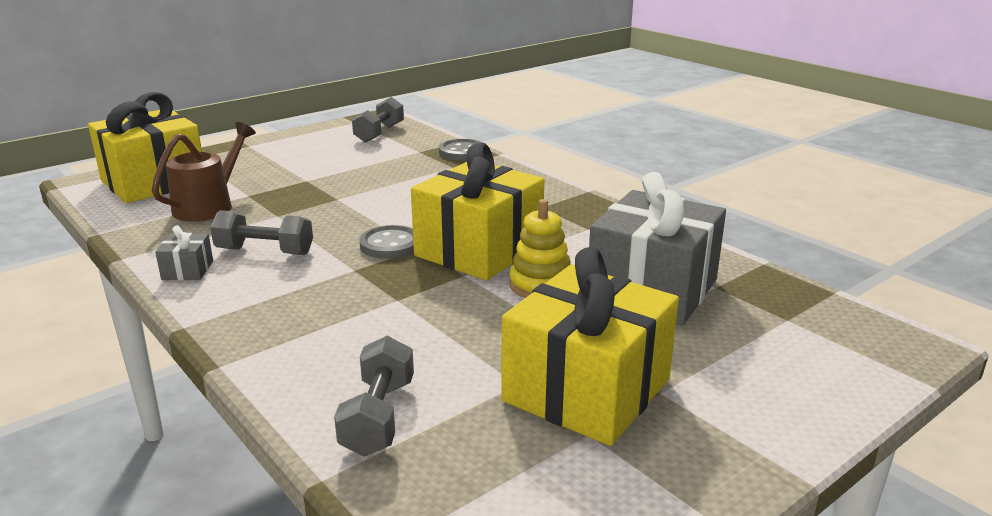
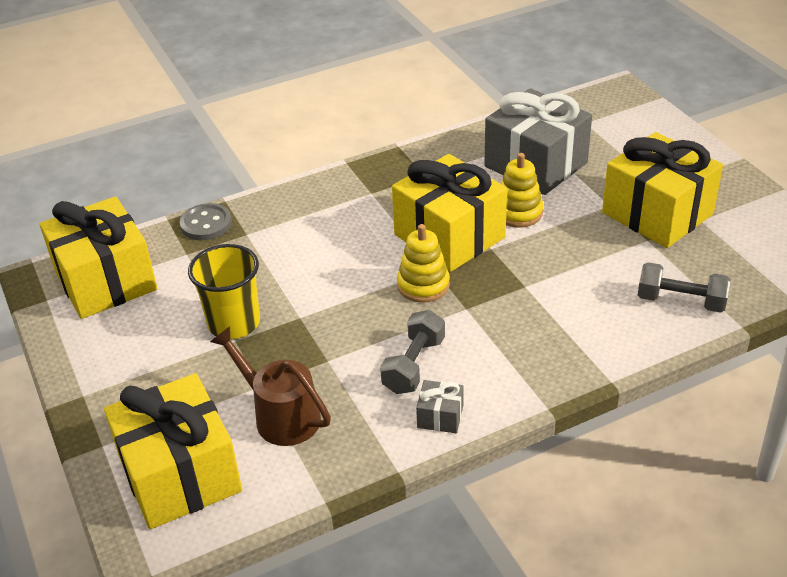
camera: 75 degrees left, 15 degrees up
(329, 177) = (234, 323): none -> yellow cup
(379, 133) = (106, 281): grey dumbbell -> yellow gift
(390, 245) = (423, 285): grey button -> yellow stacking toy

